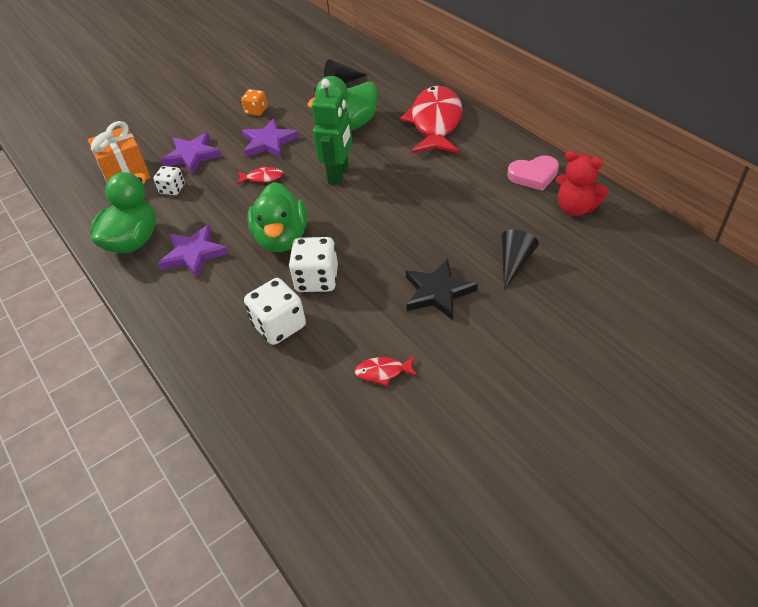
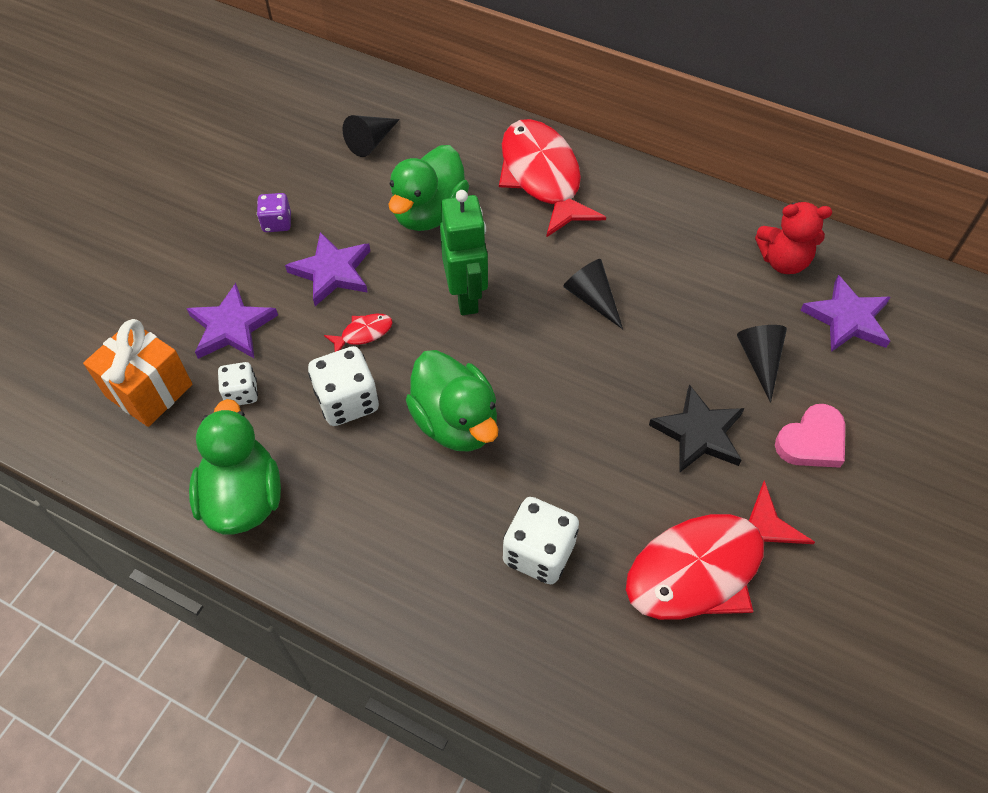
camera: 30 degrees left, 10 degrees up
(193, 254) = (349, 487): purple star -> purple star (847, 318)
(256, 111) = (277, 223): orange dice -> purple dice
(317, 279) = (542, 468): white dice -> white dice (347, 401)
(383, 372) = (704, 567): red fish -> red fish, size x2.49
(420, 195) = (592, 298): none -> black cone
(533, 175) = (710, 227): pink heart -> pink heart (812, 441)

